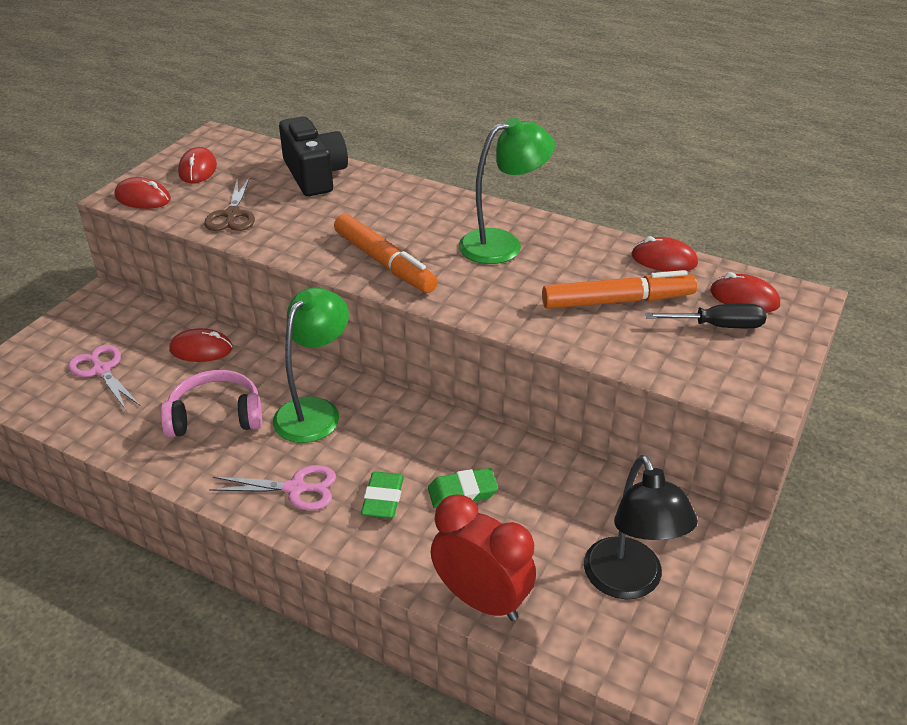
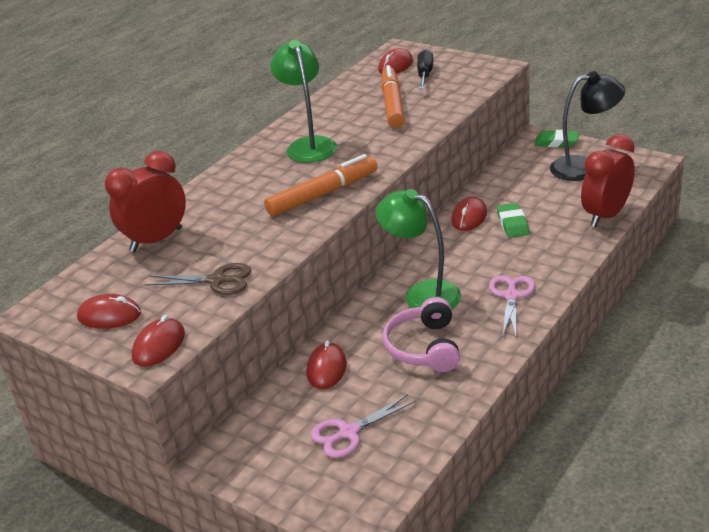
camera: 80 degrees left, 5 degrees down
(314, 175) = (156, 240): black camera -> red clock
(383, 499) = (520, 256): green eraser -> green eraser (556, 142)
(664, 259) = (345, 88): red mouse -> red mouse (469, 217)

